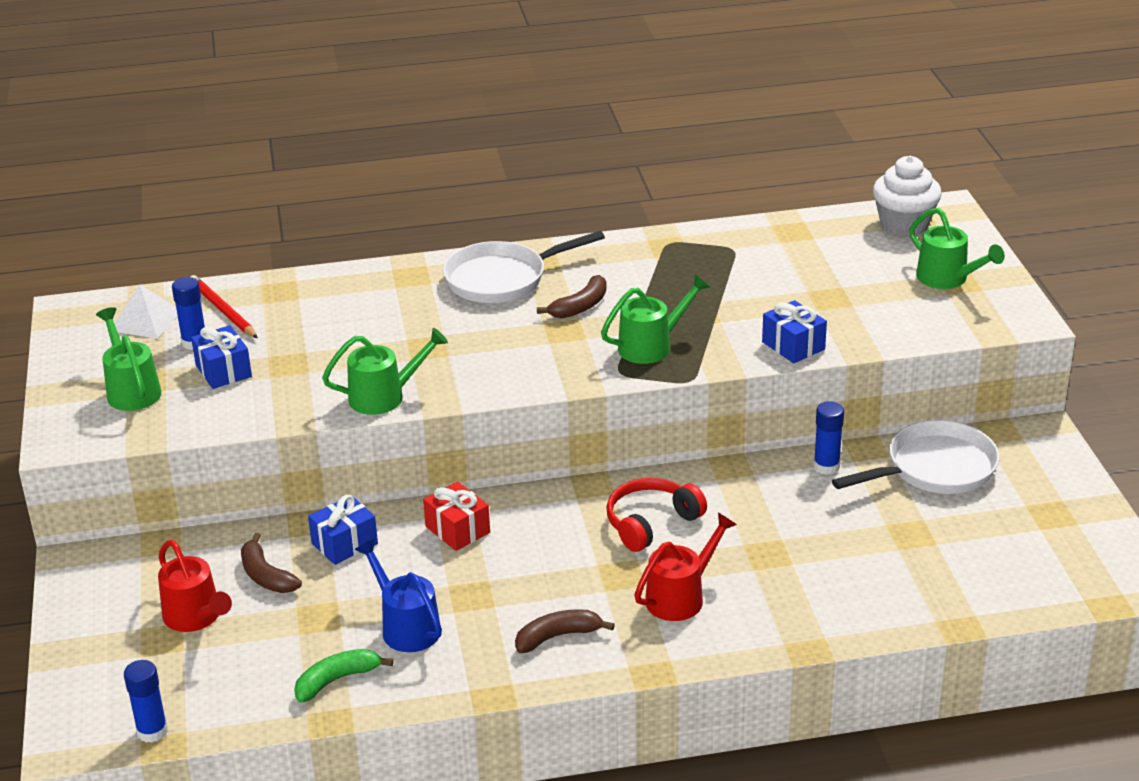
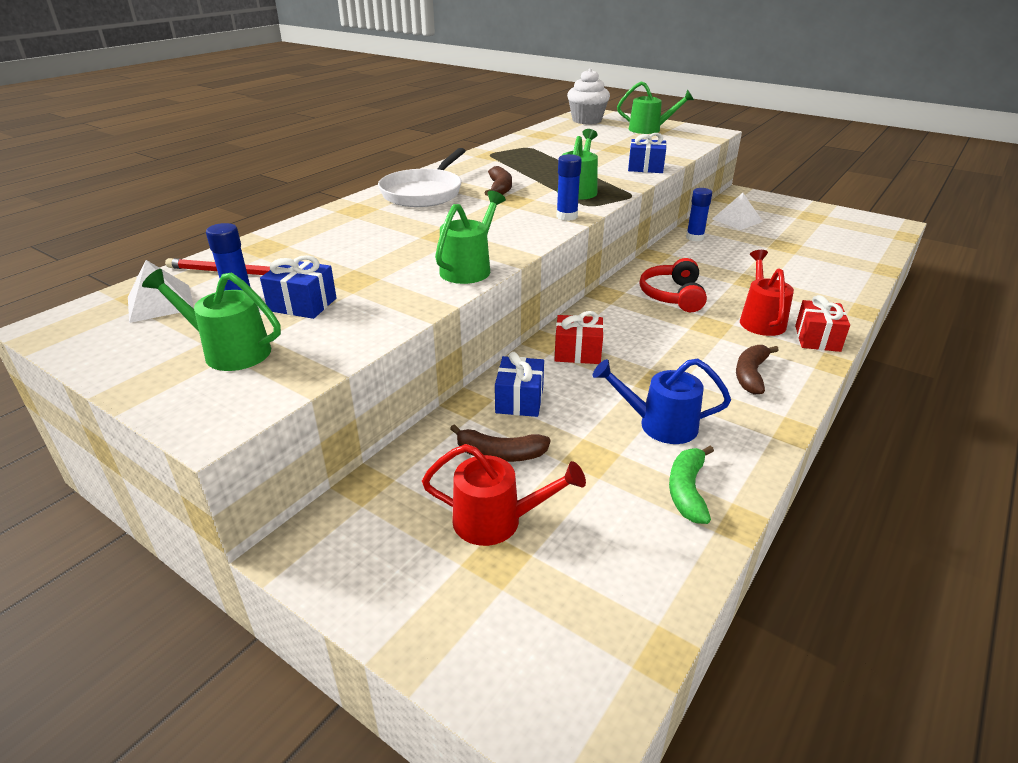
camera: 45 degrees left, 0 degrees up
(152, 731) = (632, 650): blue glue stick -> blue glue stick (567, 216)
(693, 645) = (817, 338): none -> red gift
(935, 469) = (737, 220): white pan -> white pyramid

